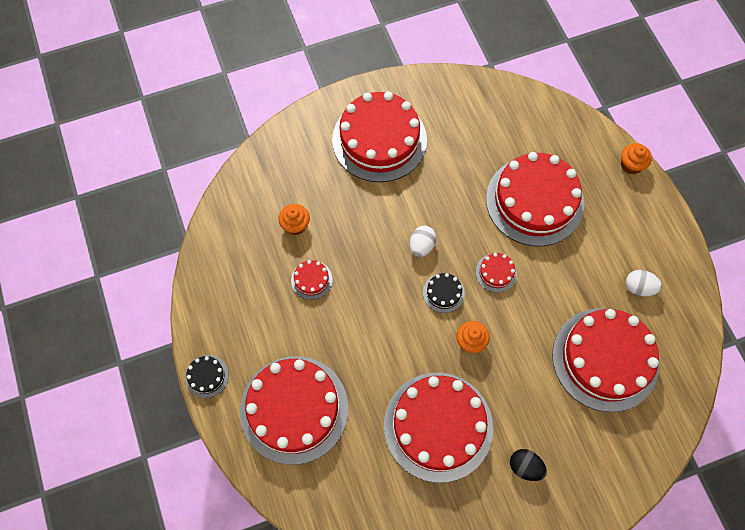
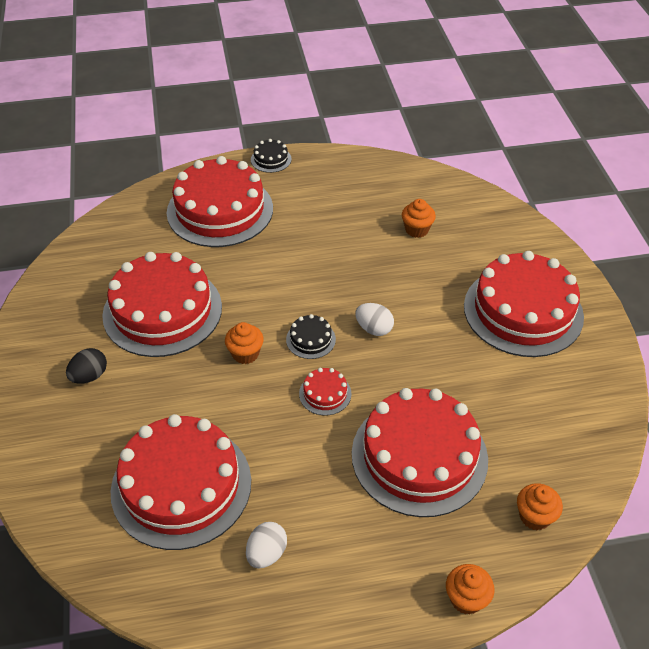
camera: 100 degrees right, 20 degrees down
(311, 280) = (351, 235): red cake -> none
(562, 129) = (534, 516): none -> orange cupcake

